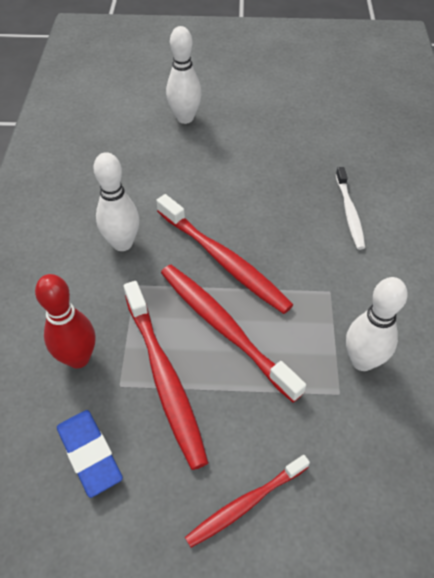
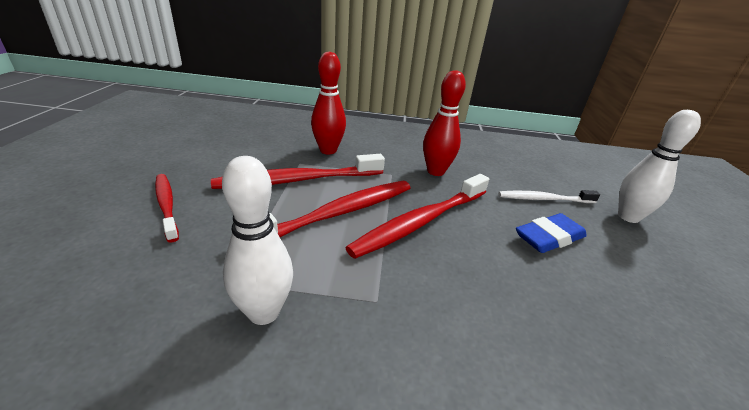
camera: 90 degrees right, 20 degrees down
(90, 454) = (253, 151): blue eraser -> blue eraser (549, 237)
(122, 243) = (435, 171): white bowling pin -> red bowling pin
(349, 212) = (532, 355): white toothbrush -> white toothbrush (544, 199)

